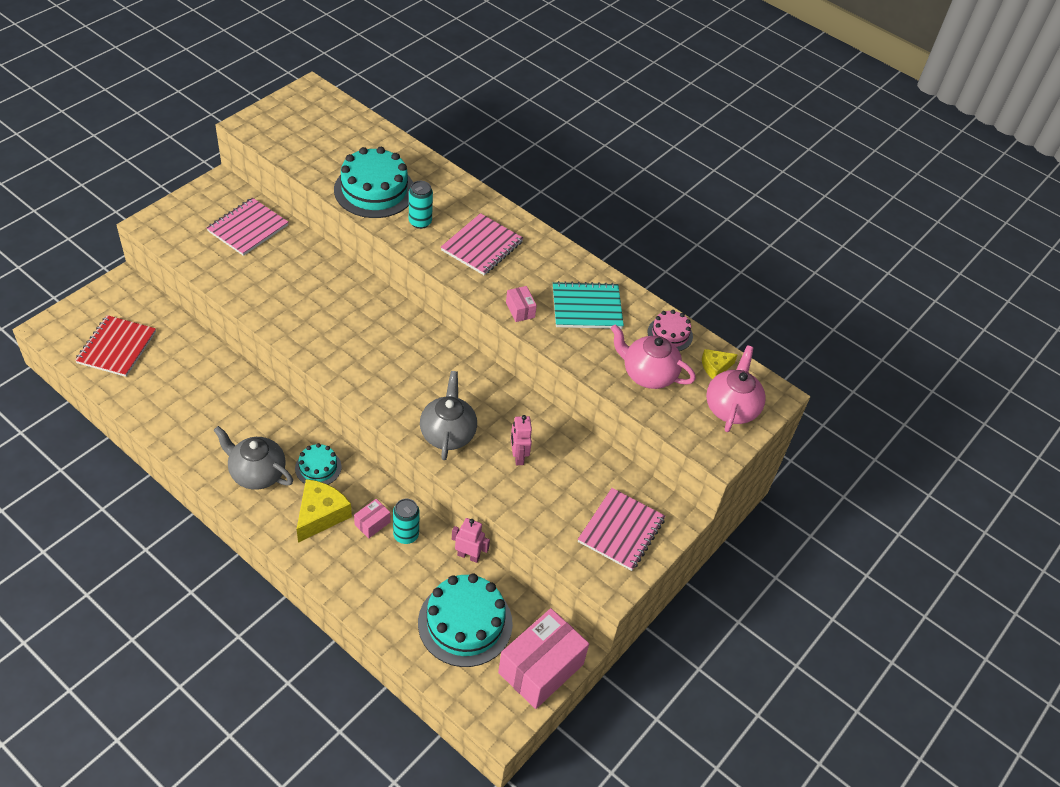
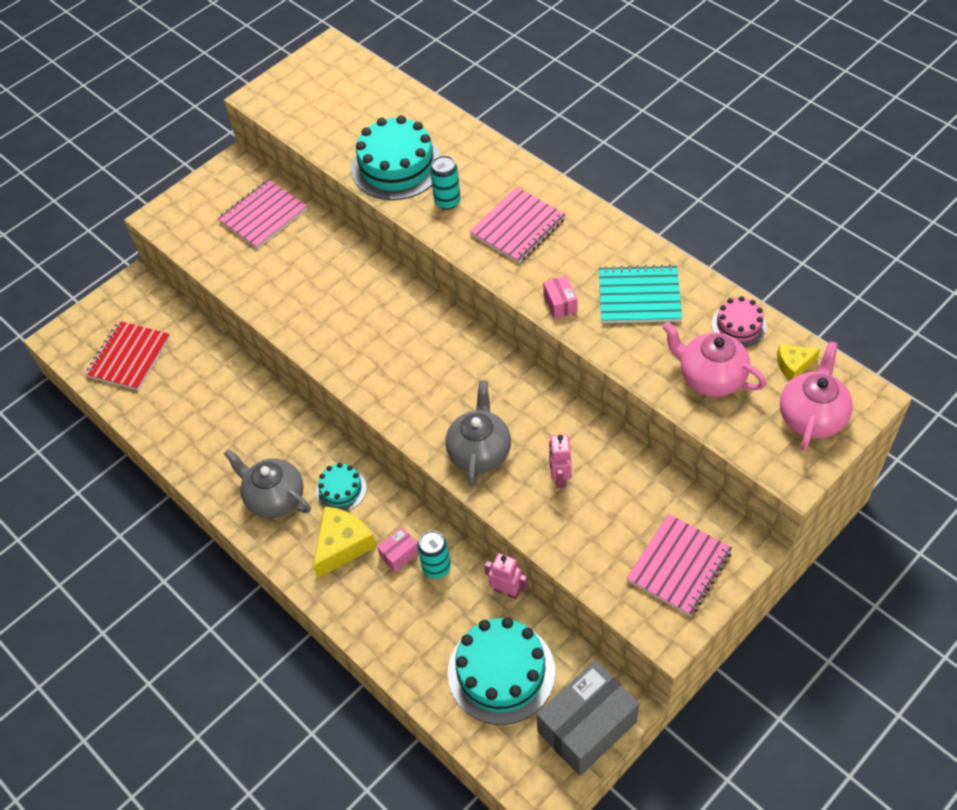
camera: 15 degrees right, 5 degrees up
(541, 668) = (587, 727): pink box -> grey box

